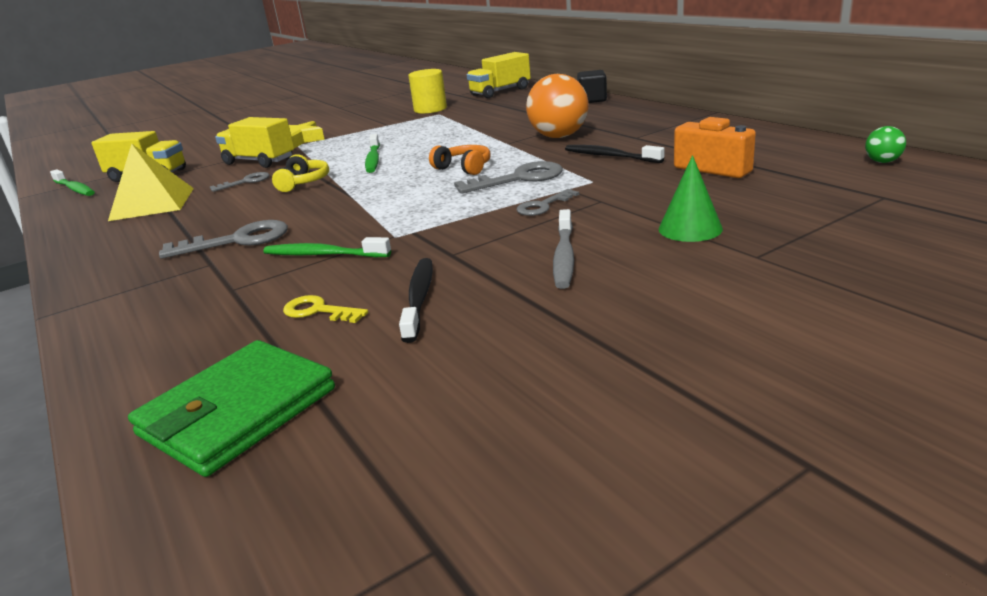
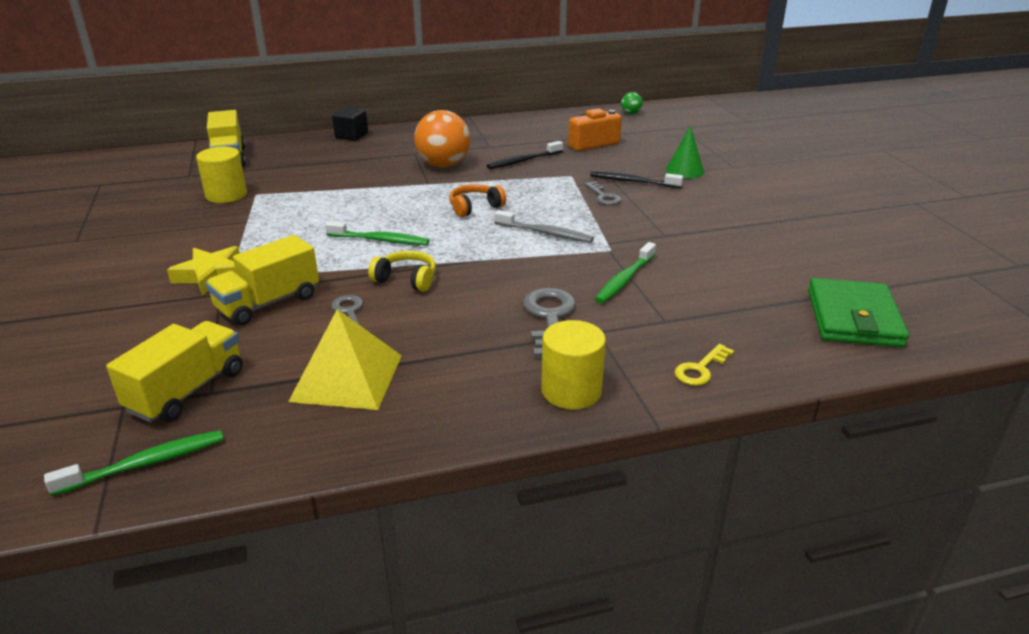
camera: 75 degrees left, 5 degrees up
(109, 273) = (571, 391): none -> yellow cylinder
(238, 412) = (853, 318): green wallet -> green wallet turned 45 degrees clockwise
(318, 311) = (729, 287): yellow key -> yellow key (700, 369)
(419, 299) = (731, 253): black toothbrush -> black toothbrush (633, 181)
(519, 179) = (533, 194): grey key -> none
(564, 256) = (698, 206): grey toothbrush -> grey toothbrush (545, 233)

